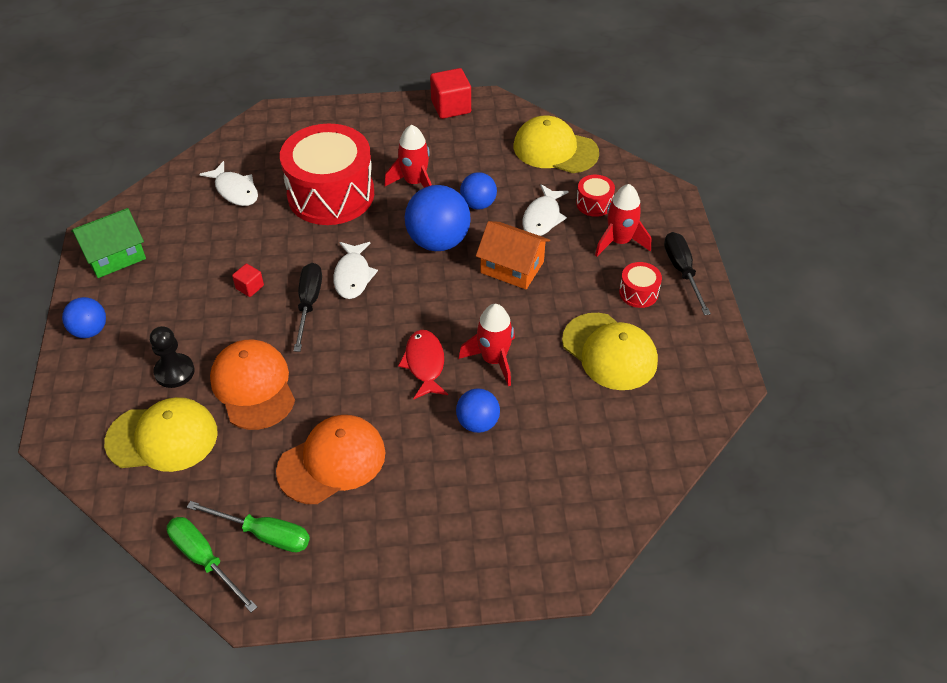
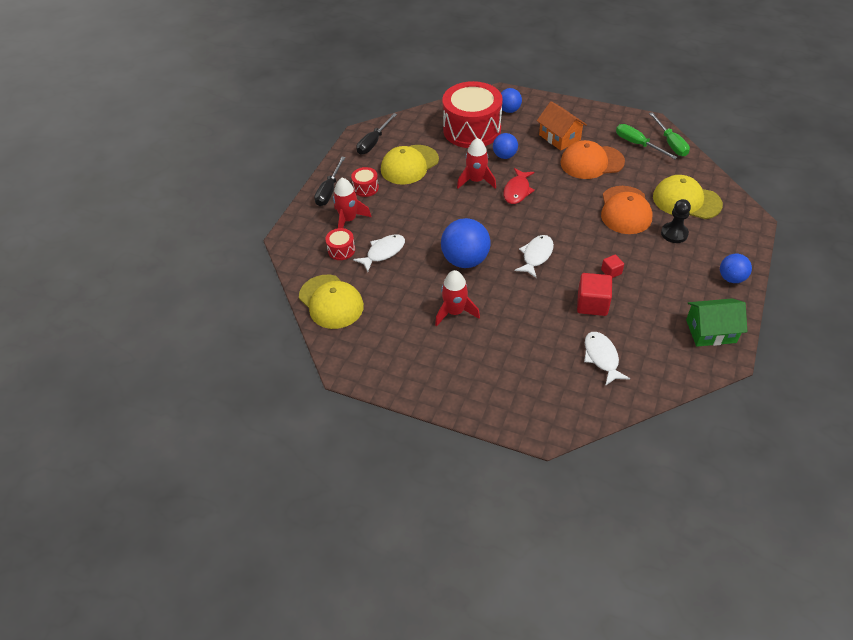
camera: 150 degrees left, 0 degrees up
(309, 304) = (574, 247): black screwdriver -> black screwdriver (373, 142)
(331, 194) = (524, 325): red drum -> red drum (472, 129)
(451, 107) = (380, 376): red cube -> red cube (592, 304)
(478, 204) = (420, 277): blue ball -> blue ball (509, 110)
(512, 267) = (428, 227): orange house -> orange house (559, 137)
(609, 352) = (409, 165): yellow cap -> yellow cap turned 120 degrees counterclockwise

